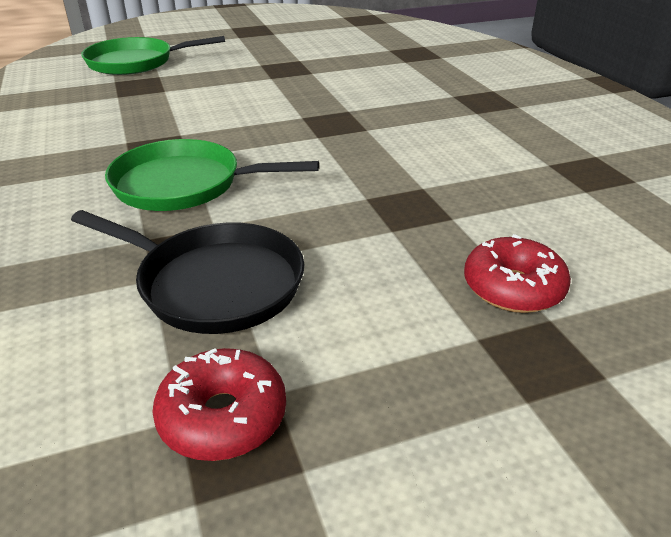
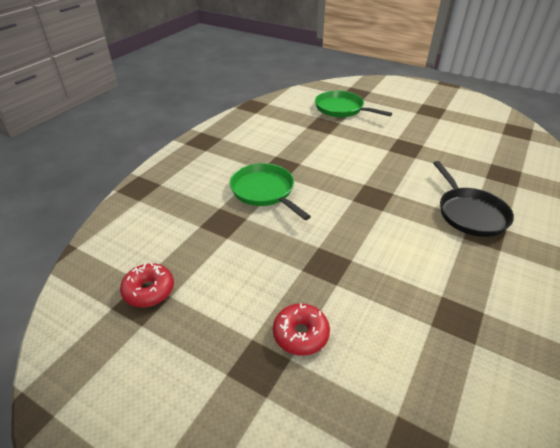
camera: 50 degrees right, 5 degrees up
(214, 284) = (212, 243): black pan -> black pan (470, 213)

